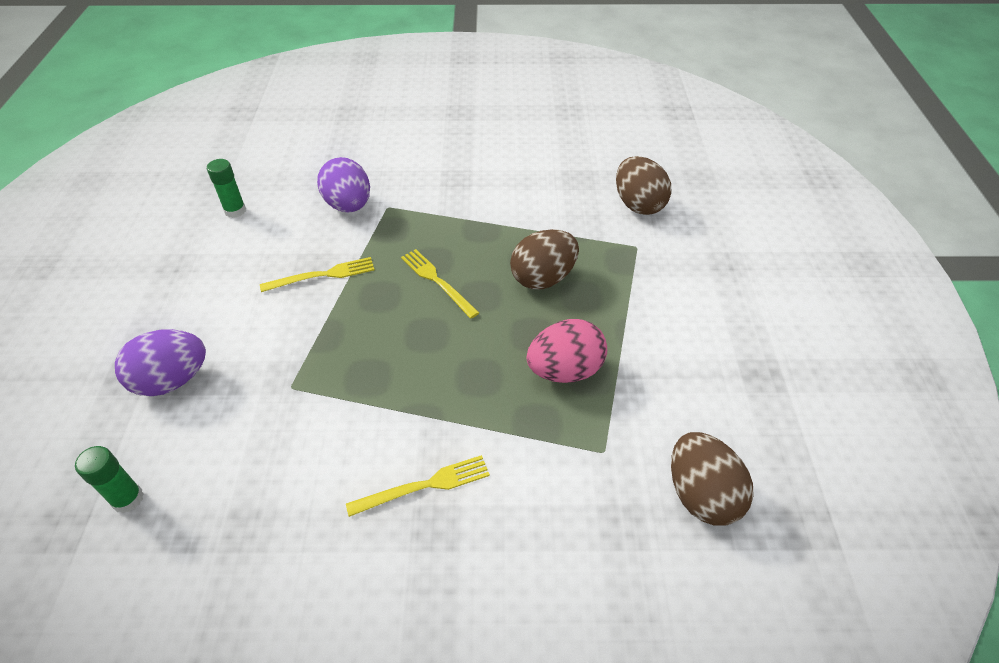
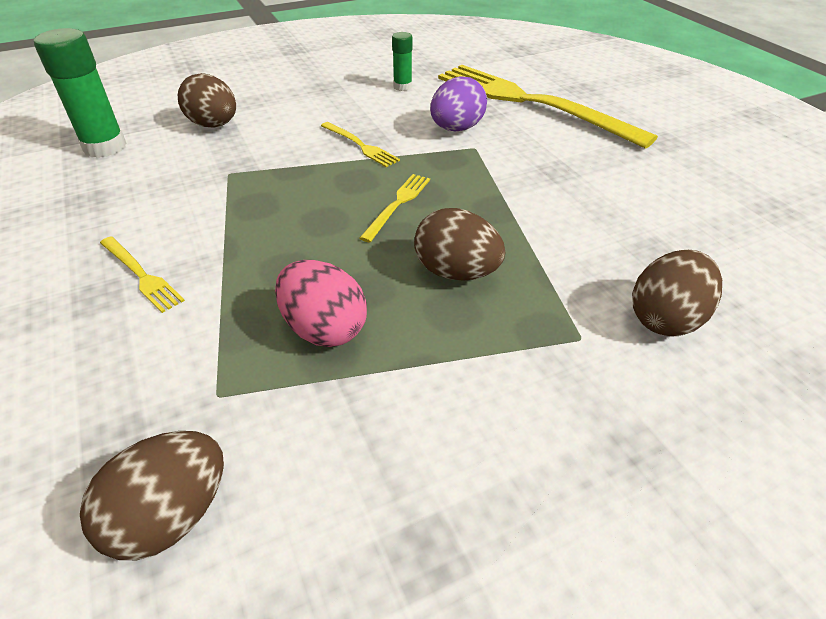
camera: 65 degrees right, 5 degrees down
(128, 499) = (105, 147): green glue stick -> green glue stick, size x1.82
(172, 380) = (214, 125): purple egg -> brown egg
(345, 147) = (531, 102): none -> yellow fork

